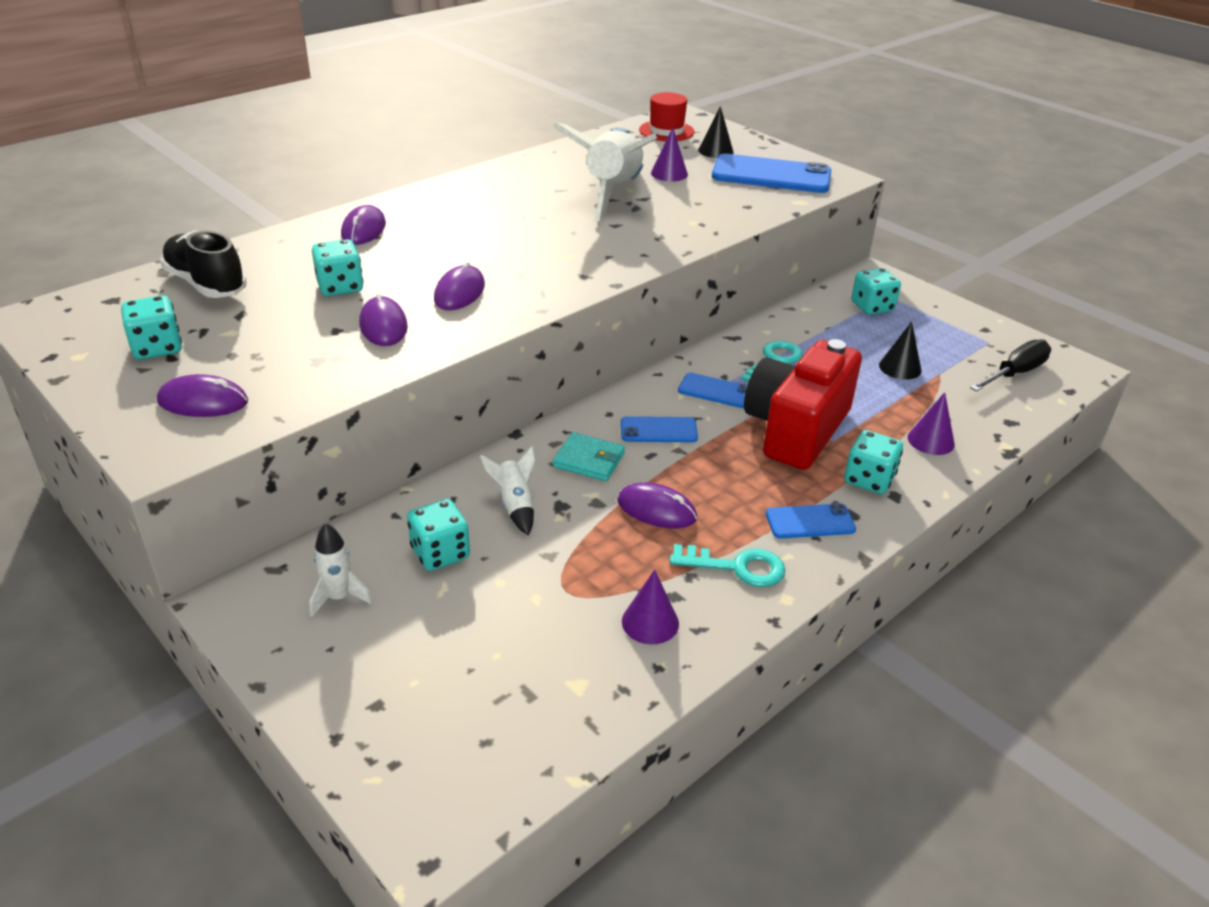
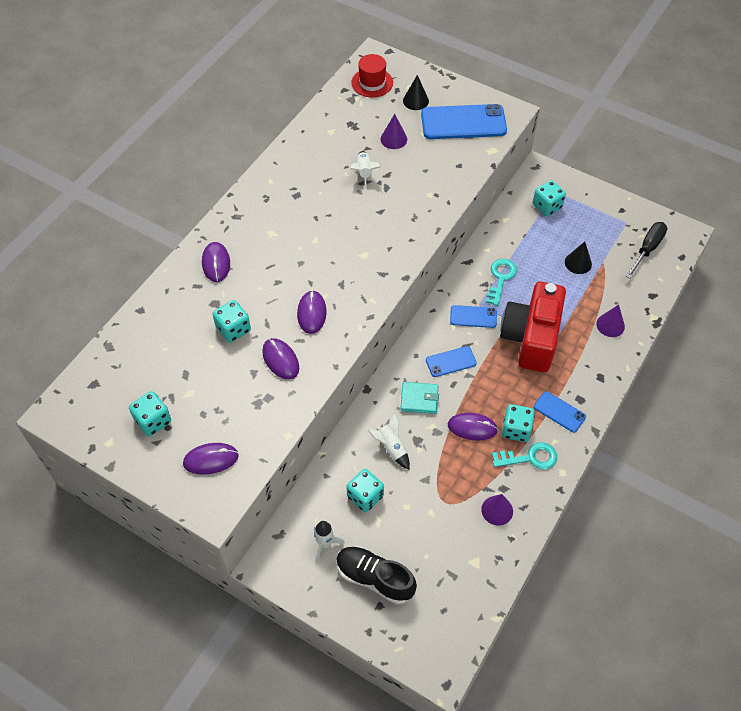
camera: 15 degrees left, 20 degrees up
(206, 284) = (145, 351): black shoe -> black shoe (375, 578)
(612, 192) = (364, 173): white rocket -> white rocket, size x0.43
(810, 522) = (559, 412): blue phone -> blue phone turned 60 degrees clockwise
(869, 479) = (583, 368): turquoise dice -> turquoise dice (516, 429)

